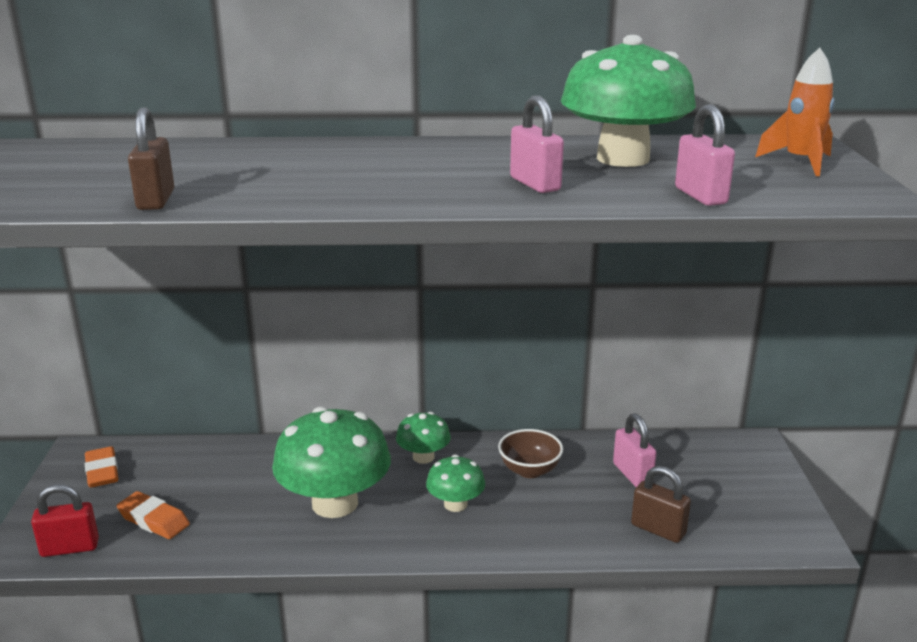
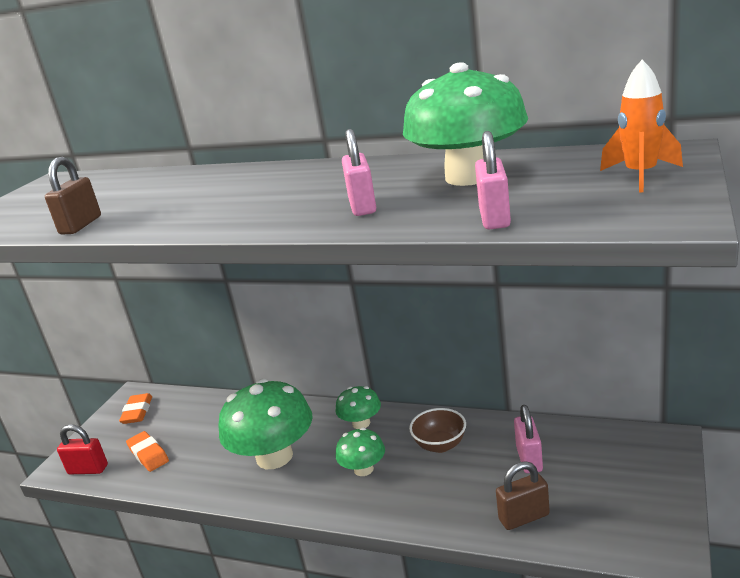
camera: 25 degrees right, 0 degrees up
(658, 529) = (524, 517): brown padlock -> brown padlock turned 75 degrees counterclockwise

